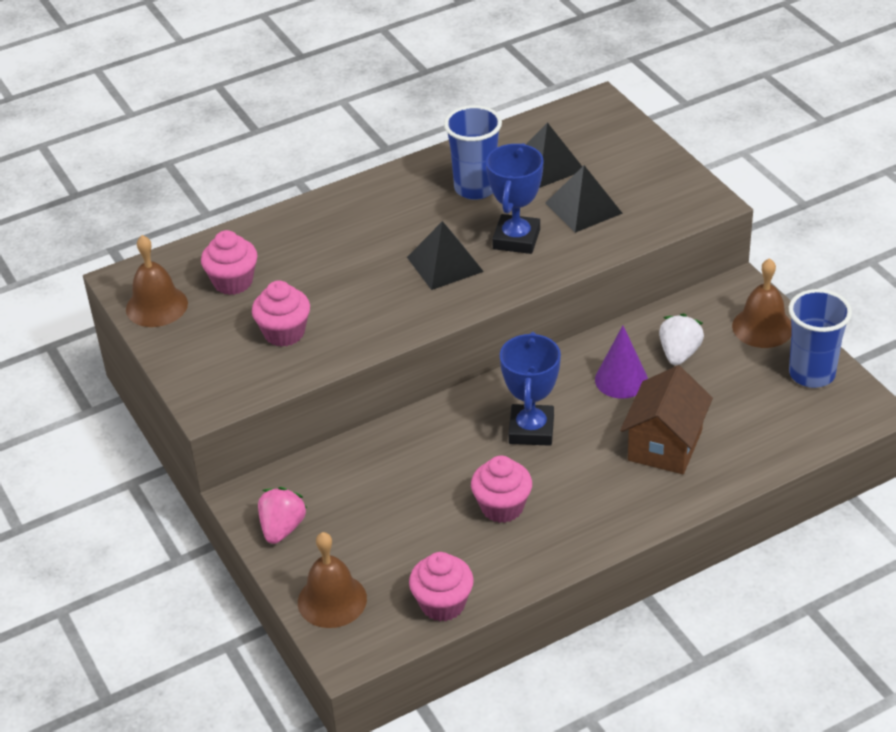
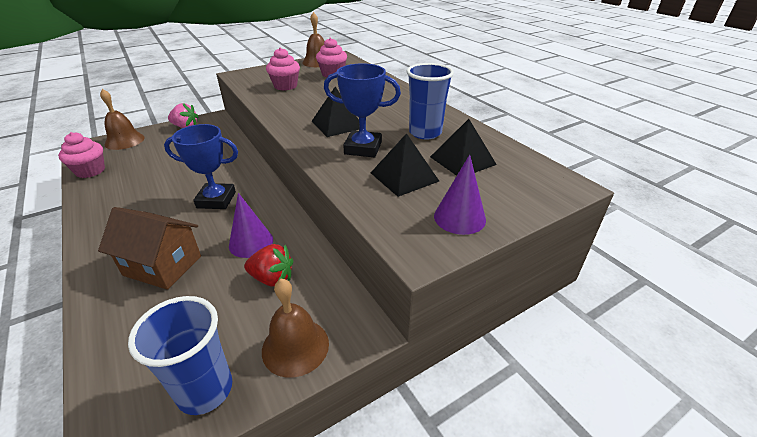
camera: 85 degrees right, 5 degrees down
(502, 507) = (151, 189): pink cupcake -> none
(656, 176) = (459, 217): none -> purple cone
(679, 353) = (272, 278): white strawberry -> red strawberry

